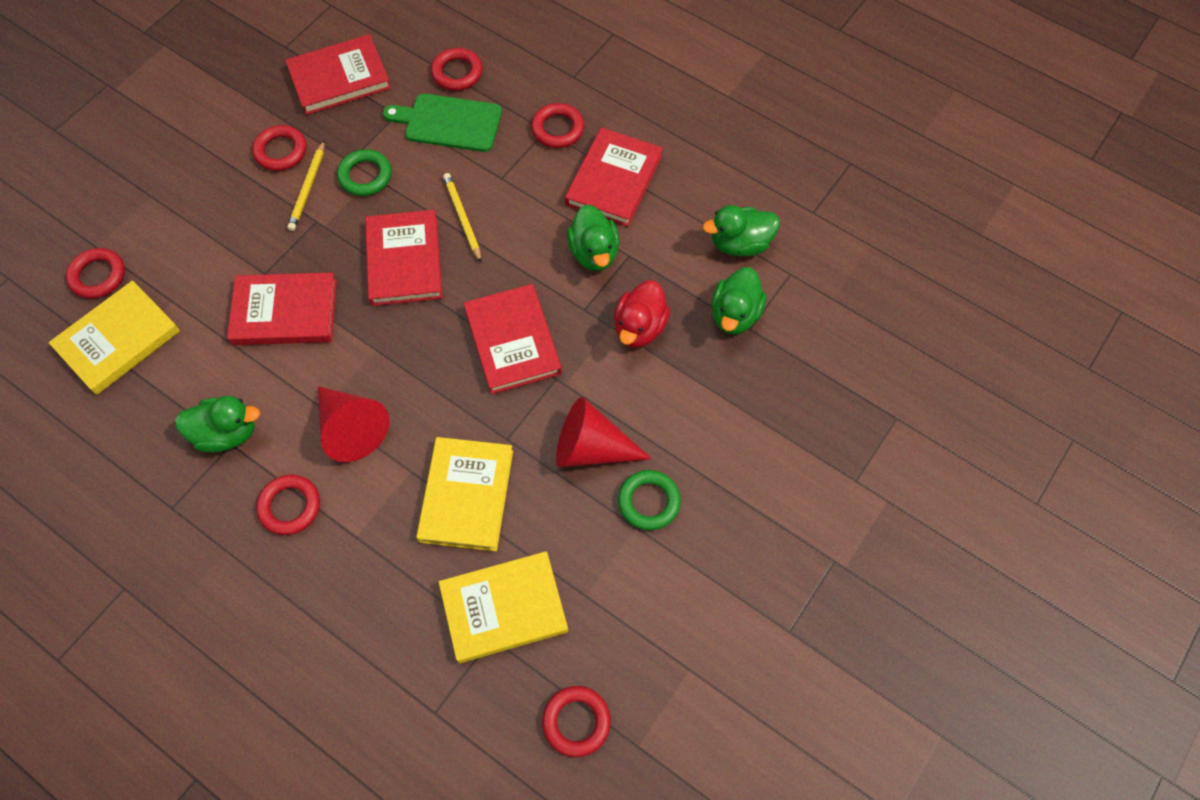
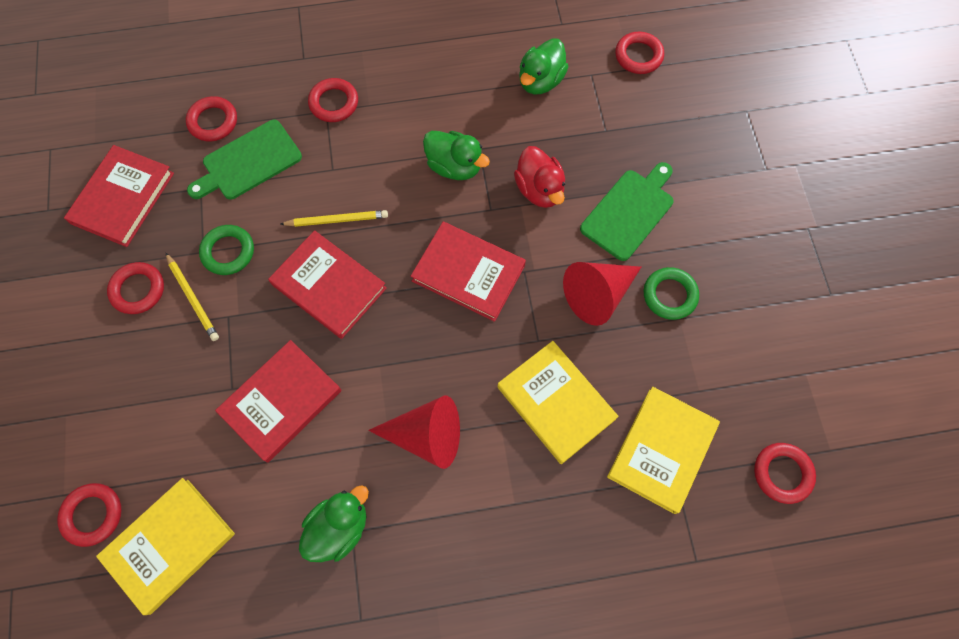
camera: 45 degrees left, 5 degrees up
(118, 340) = (170, 545): yellow book -> yellow book turned 45 degrees clockwise
(290, 506) = (446, 530): red ring -> red ring (638, 56)
(463, 218) = (337, 220): yellow pencil -> yellow pencil turned 150 degrees clockwise
(613, 180) = (412, 107): red book -> none
(693, 408) = (629, 211): none -> green cutting board
(735, 314) = (587, 129): green duck -> none

